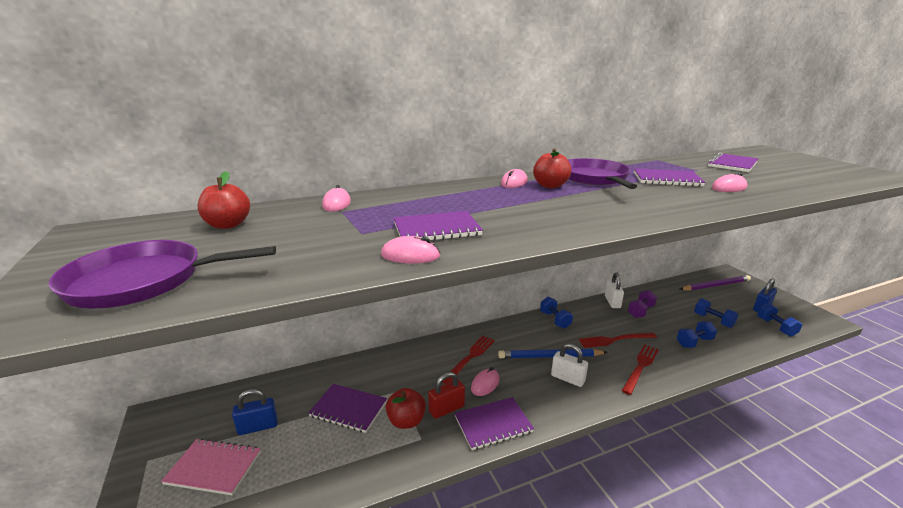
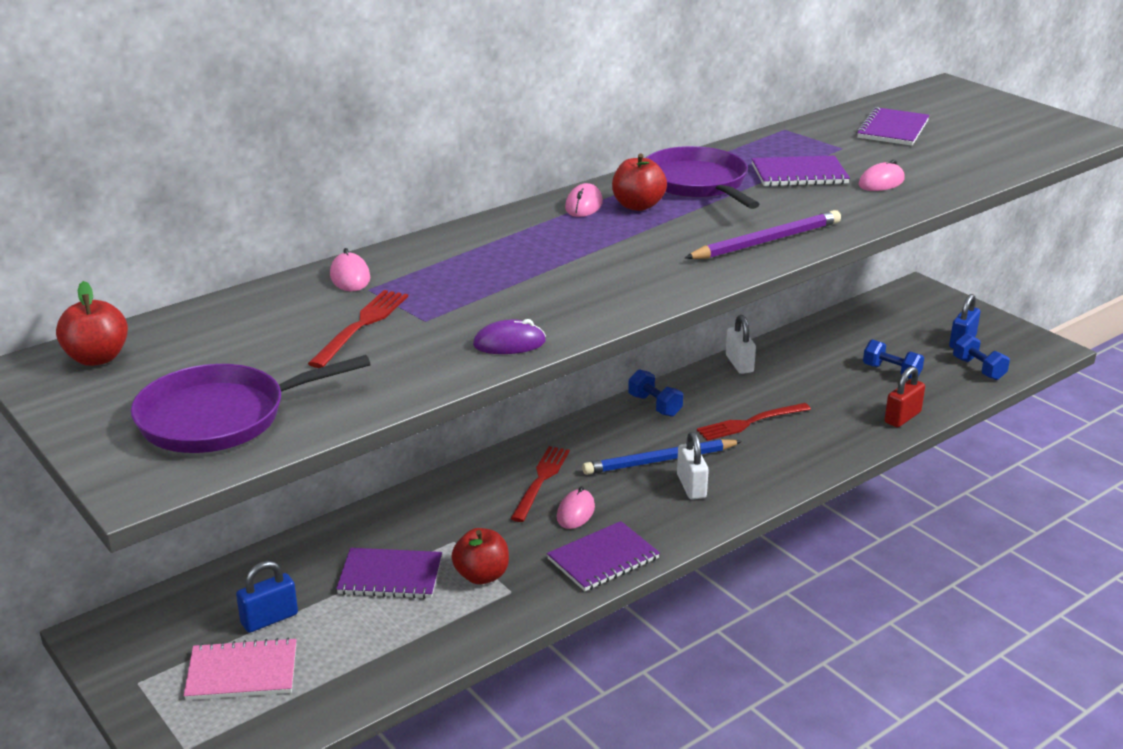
camera: 15 degrees left, 5 degrees up
(228, 225) = (230, 331): red apple -> red apple (97, 358)
(410, 255) = (509, 343): pink mouse -> purple mouse
(436, 229) = (518, 302): purple notebook -> none
(446, 409) = (532, 552): red padlock -> red padlock (902, 417)
(567, 378) = (691, 486): white padlock -> white padlock turned 60 degrees clockwise
(640, 311) = (784, 372): purple dumbbell -> none
(640, 367) = (790, 455): red fork -> red fork (361, 326)
(694, 342) = (864, 408): blue dumbbell -> none
(715, 285) = (896, 314): purple pencil -> purple pencil (766, 241)

